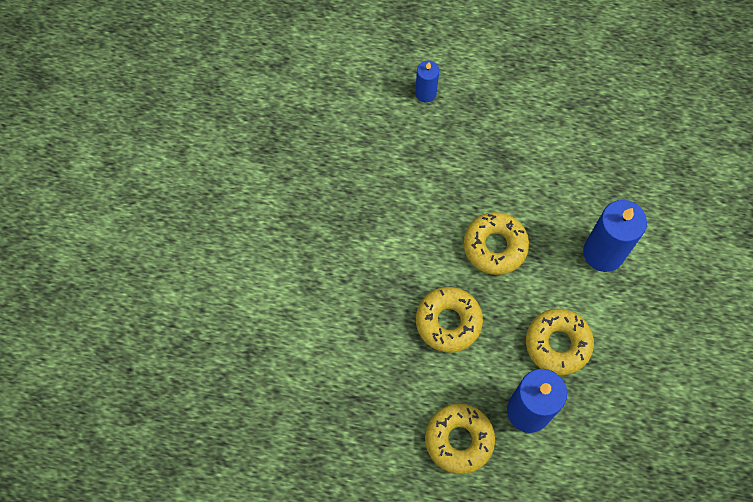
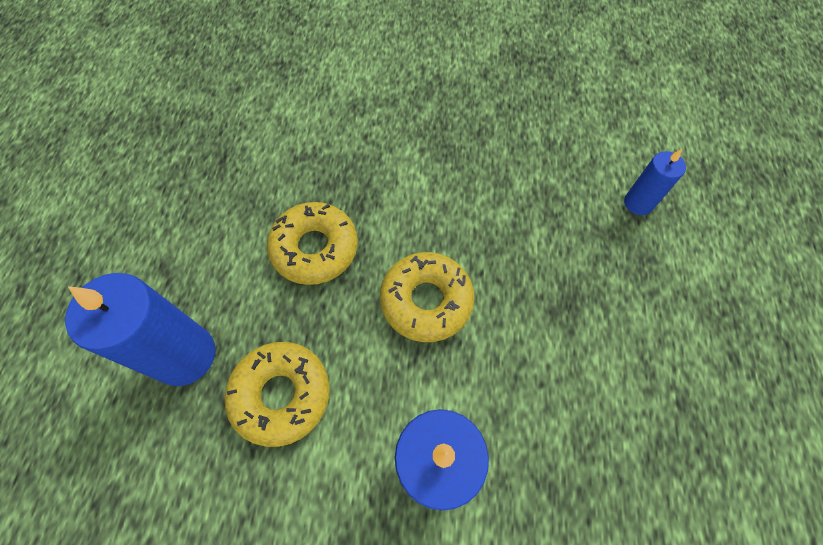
camera: 85 degrees right, 5 degrees down
(459, 440) = (157, 269): yellow donut -> none

